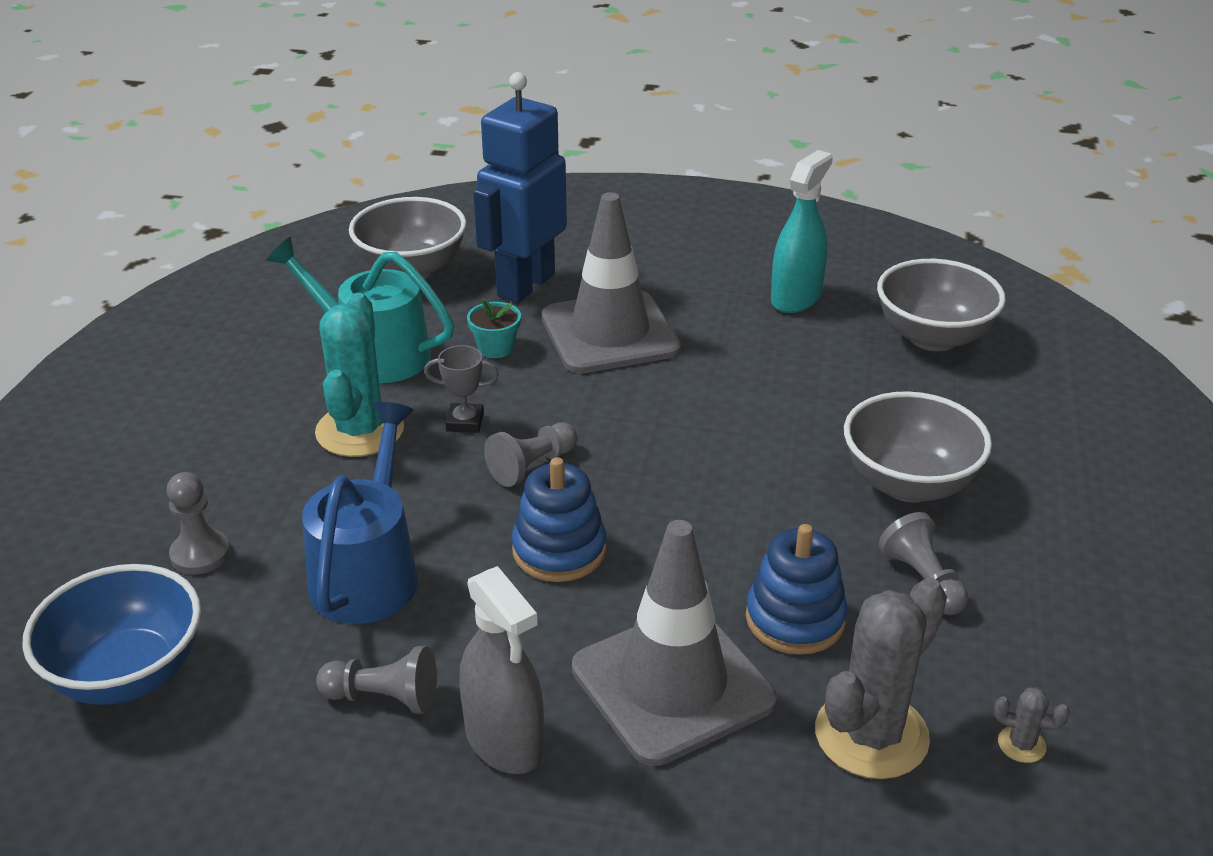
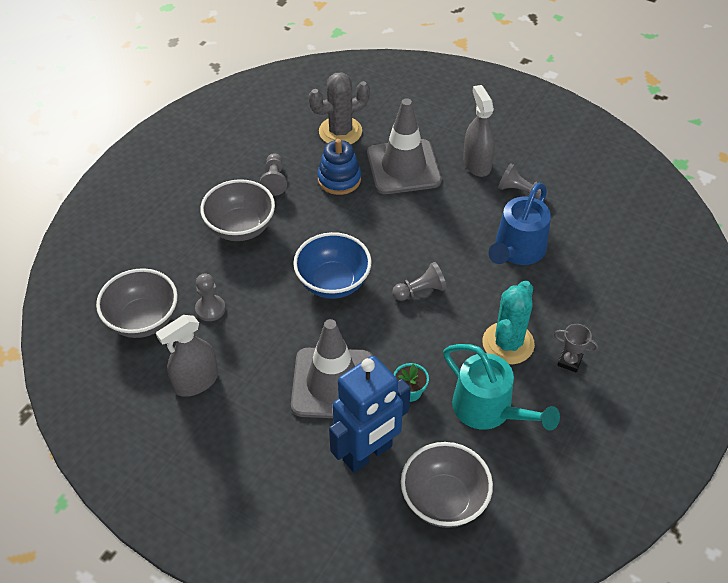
camera: 160 degrees left, 15 degrees up
(128, 674) = (627, 229): blue bowl -> blue bowl (333, 283)
(200, 554) = (598, 282): grey pawn -> grey pawn (210, 309)
(465, 422) = (447, 332): grey trophy -> grey trophy (569, 361)
(559, 550) = (425, 238): blue stacking toy -> none
(796, 298) = (196, 381): turquoise spray bottle -> grey spray bottle
(1021, 744) = (290, 115): grey cactus -> none

